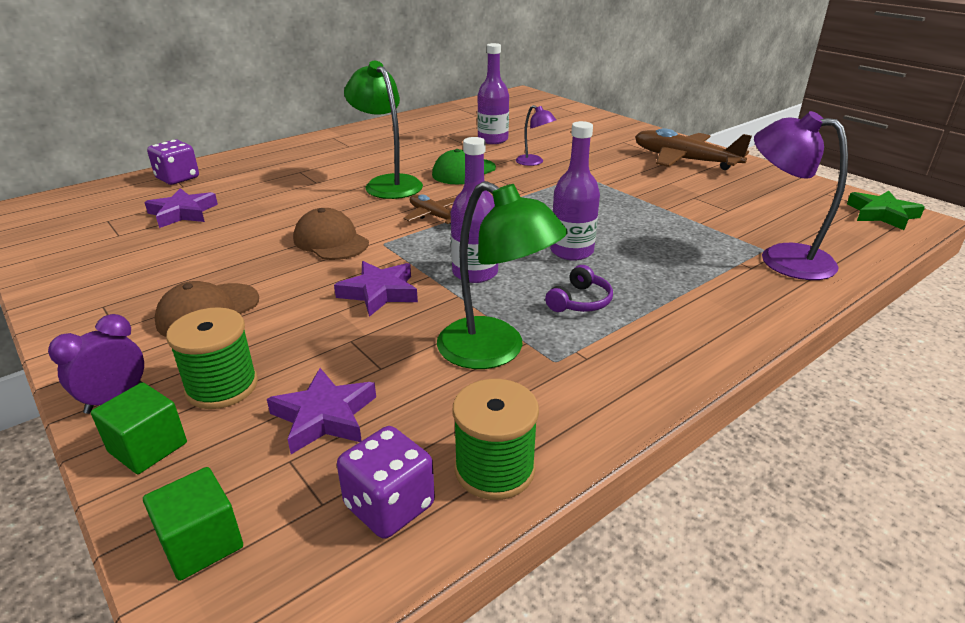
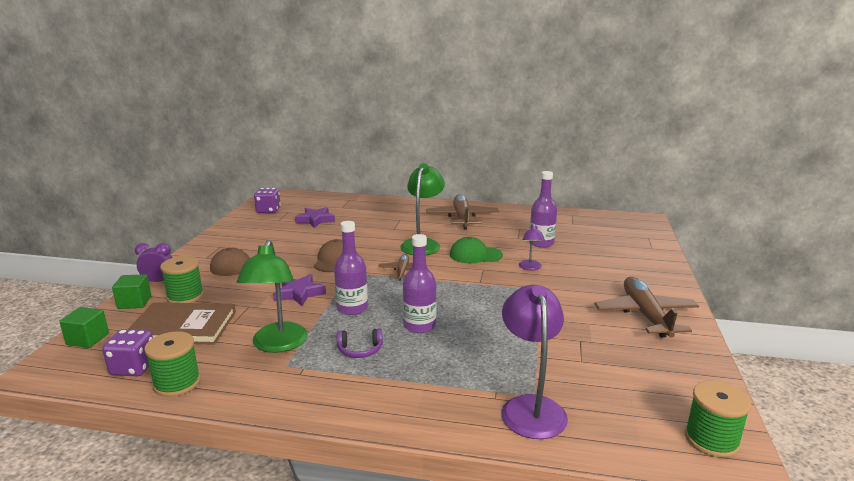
camera: 50 degrees right, 10 degrees down
(177, 178) = (347, 202): purple dice -> purple dice (268, 210)
(324, 416) = (183, 327): purple star -> brown book
(366, 145) = (462, 218): none -> brown plane
(882, 214) = (711, 440): green star -> green spool

